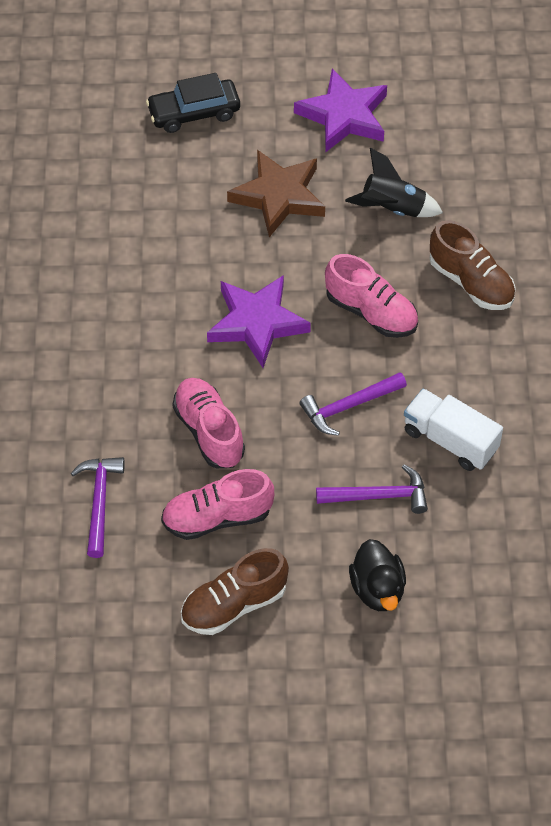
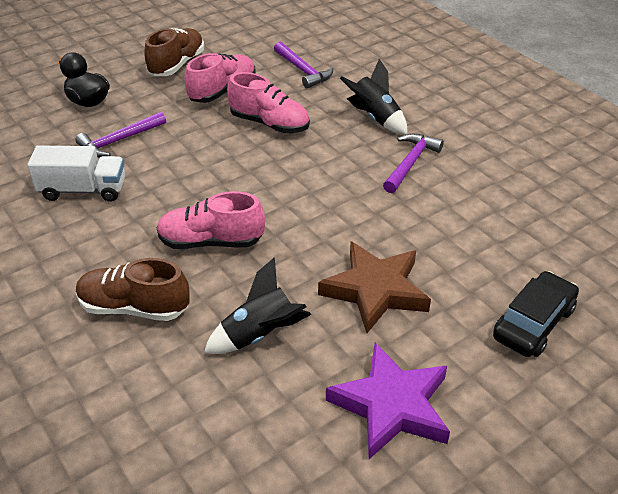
camera: 145 degrees right, 15 degrees down
(97, 377) = (375, 118): none -> black rocket
(257, 323) = (298, 193): purple star -> none
(348, 406) = (180, 176): purple hammer -> purple hammer (410, 163)

